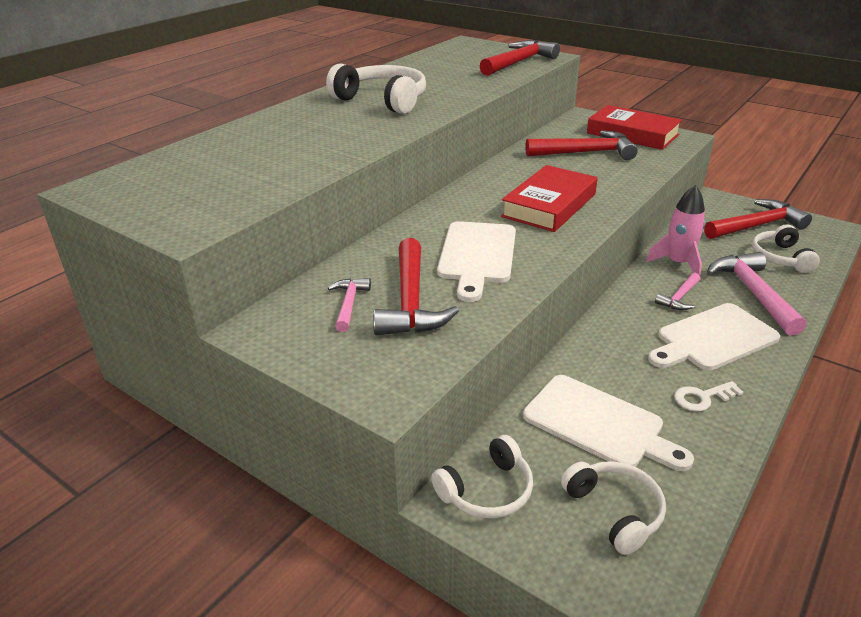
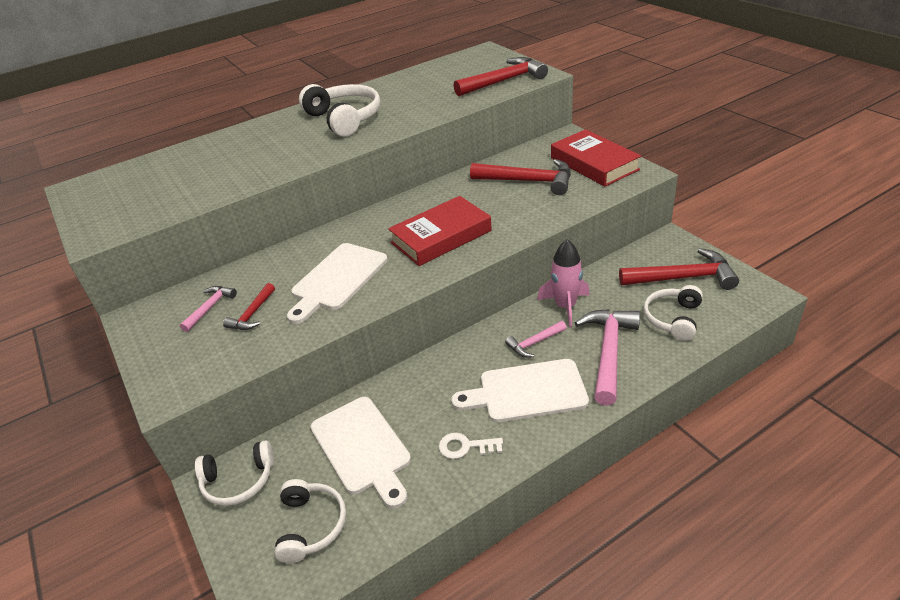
camera: 25 degrees right, 5 degrees up
(410, 301) = (252, 314): red hammer -> red hammer, size x0.53

